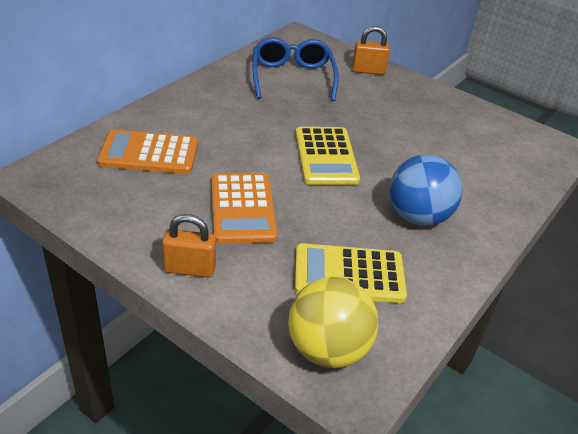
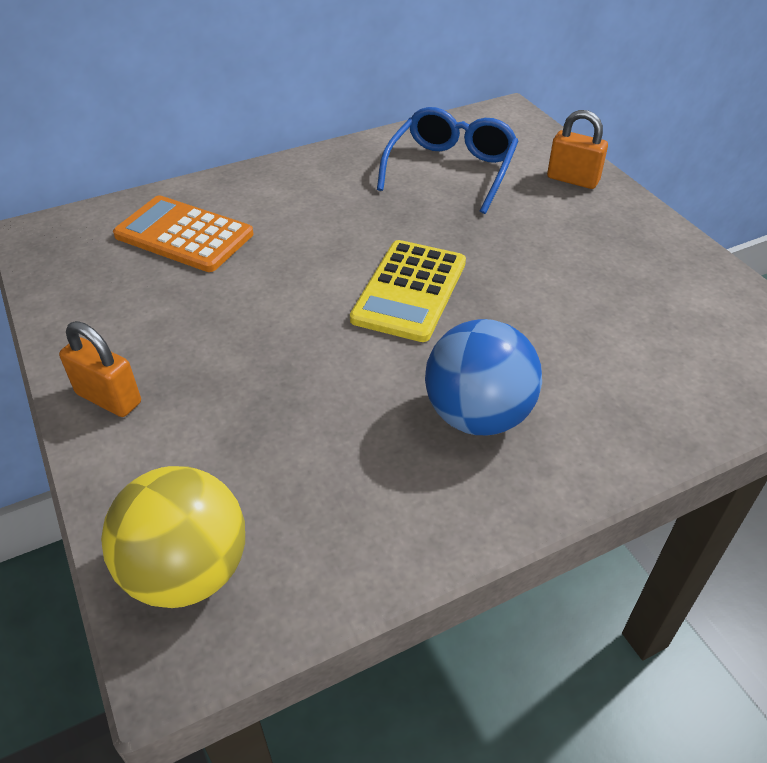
camera: 30 degrees right, 5 degrees up
(242, 208) = (238, 335): orange calculator -> none
(349, 274) = (305, 471): yellow calculator -> none

